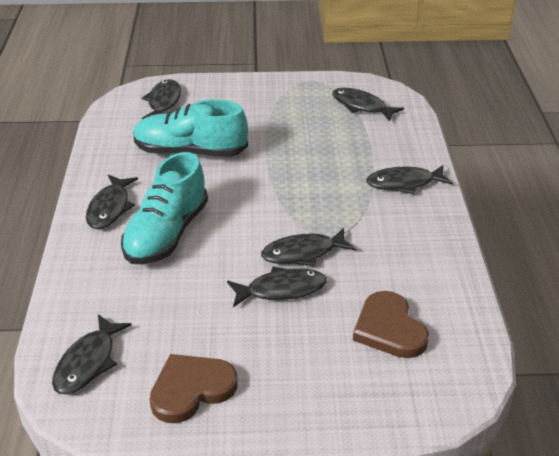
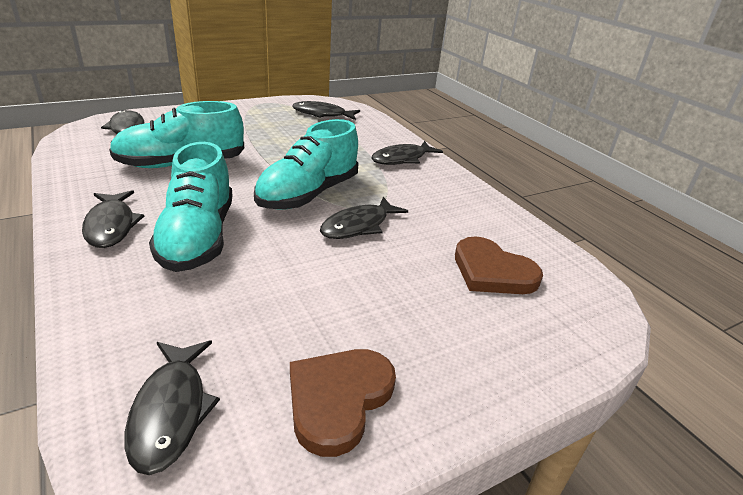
camera: 30 degrees left, 5 degrees down
(280, 209) = (308, 194): none -> turquoise shoe
(281, 290) = (362, 262): black fish -> none

